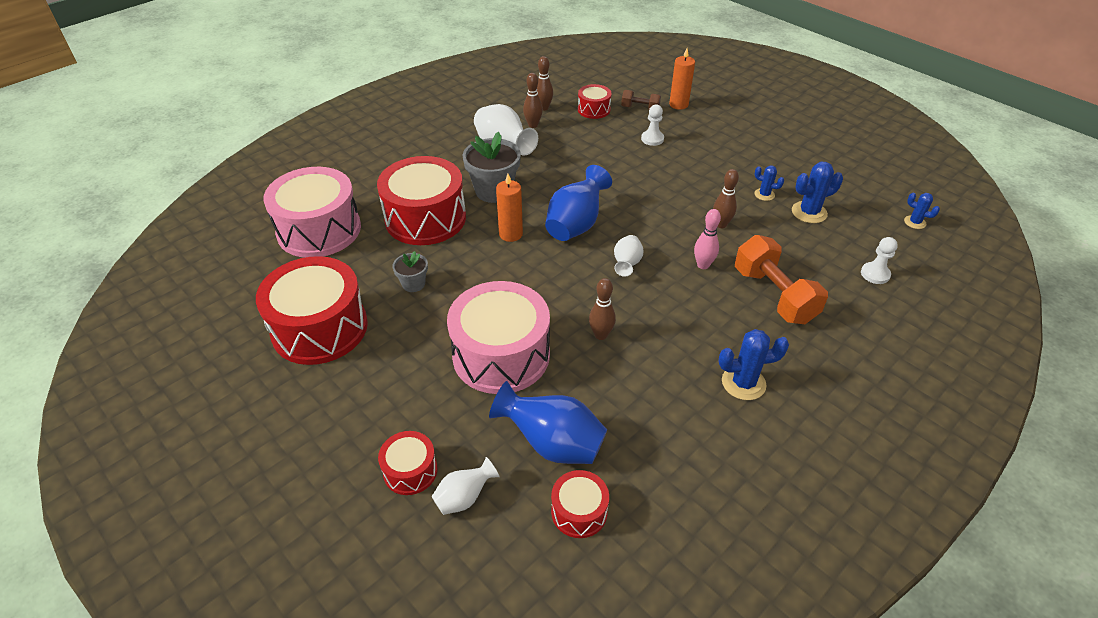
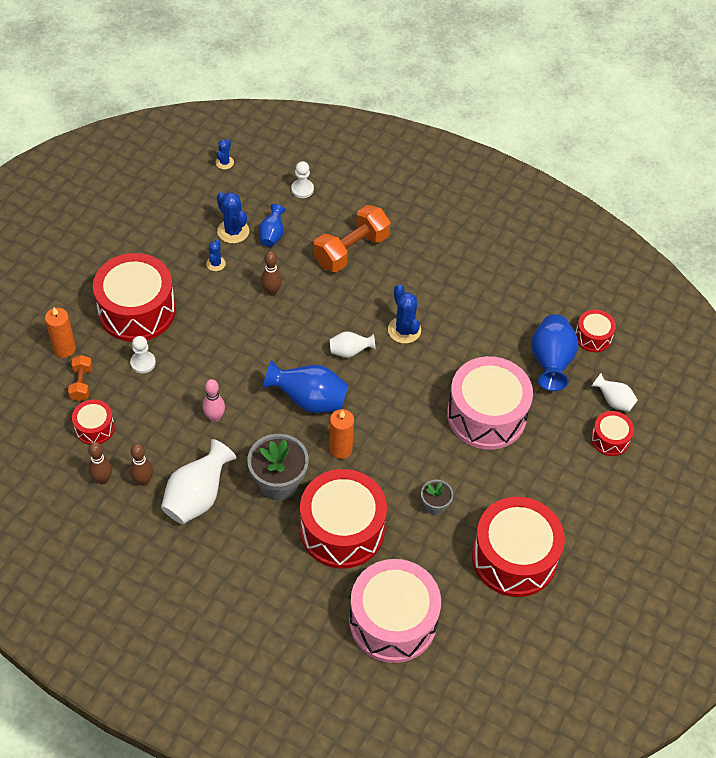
camera: 110 degrees left, 10 degrees up
(601, 335) = (439, 354): brown bowling pin -> none
(640, 108) = (81, 384): brown dumbbell -> orange dumbbell
(703, 265) = (331, 298): pink bowling pin -> pink bowling pin (215, 417)
(712, 143) = (137, 310): none -> red drum
(743, 383) = (450, 262): blue cactus -> blue cactus (404, 330)
(802, 238) = (272, 235): none -> blue vase

